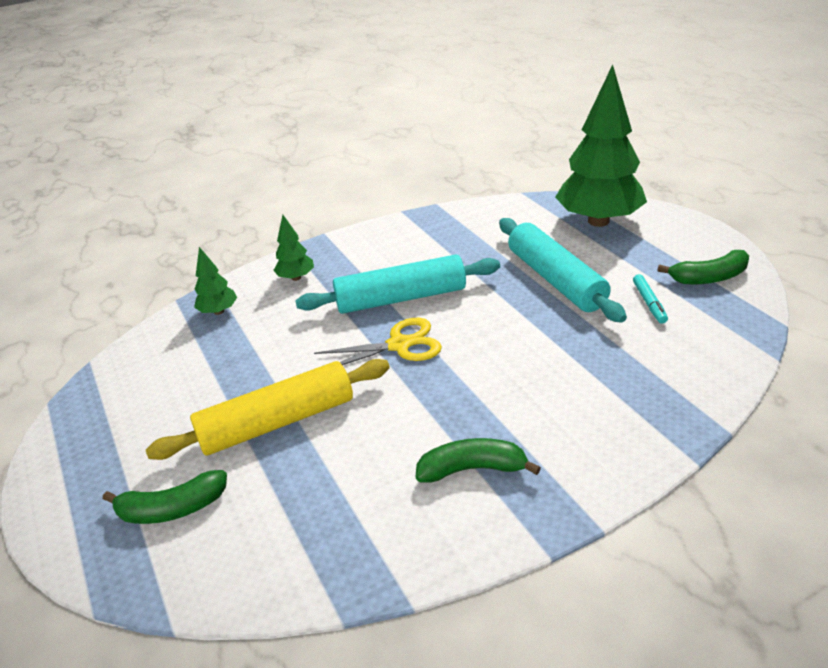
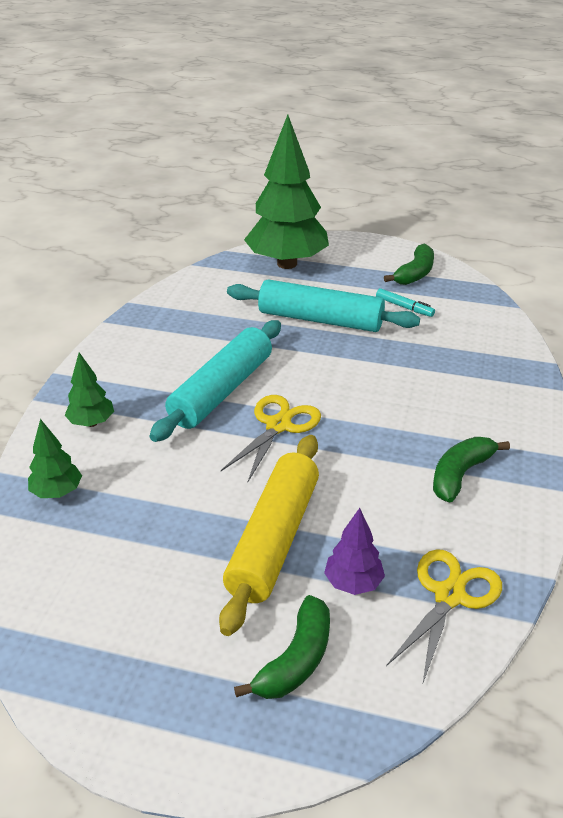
camera: 50 degrees left, 0 degrees up
(275, 488) = (353, 583): none -> purple tree
(318, 550) = (449, 596): none -> yellow scissors

